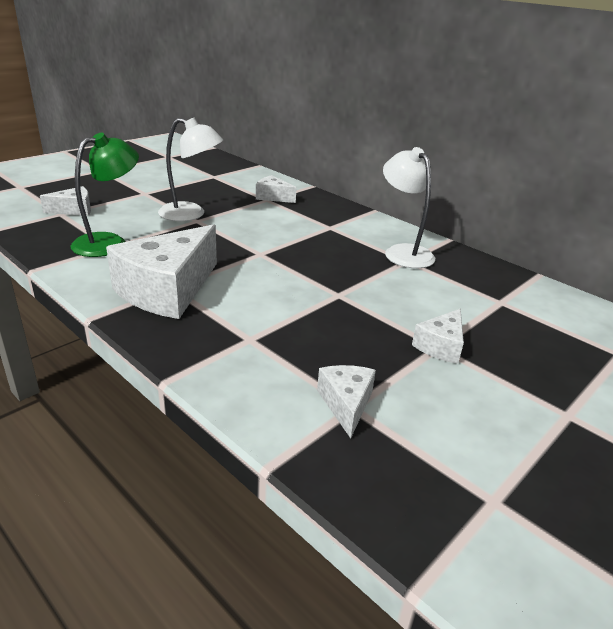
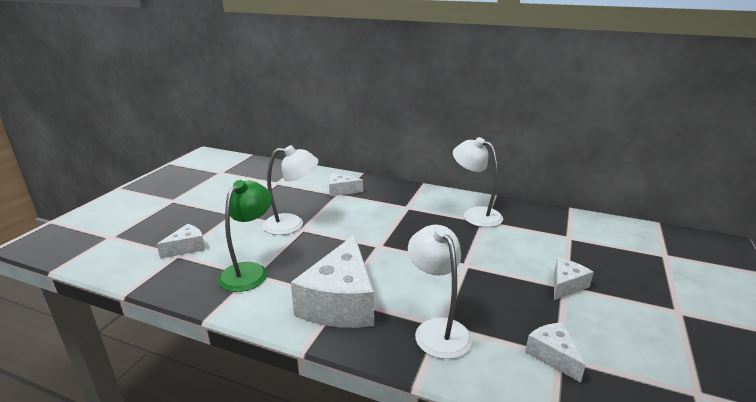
camera: 20 degrees left, 5 degrees down
(241, 341) = (437, 329): none -> white lamp
(441, 346) = (566, 285): white cheese -> white cheese turned 150 degrees counterclockwise

